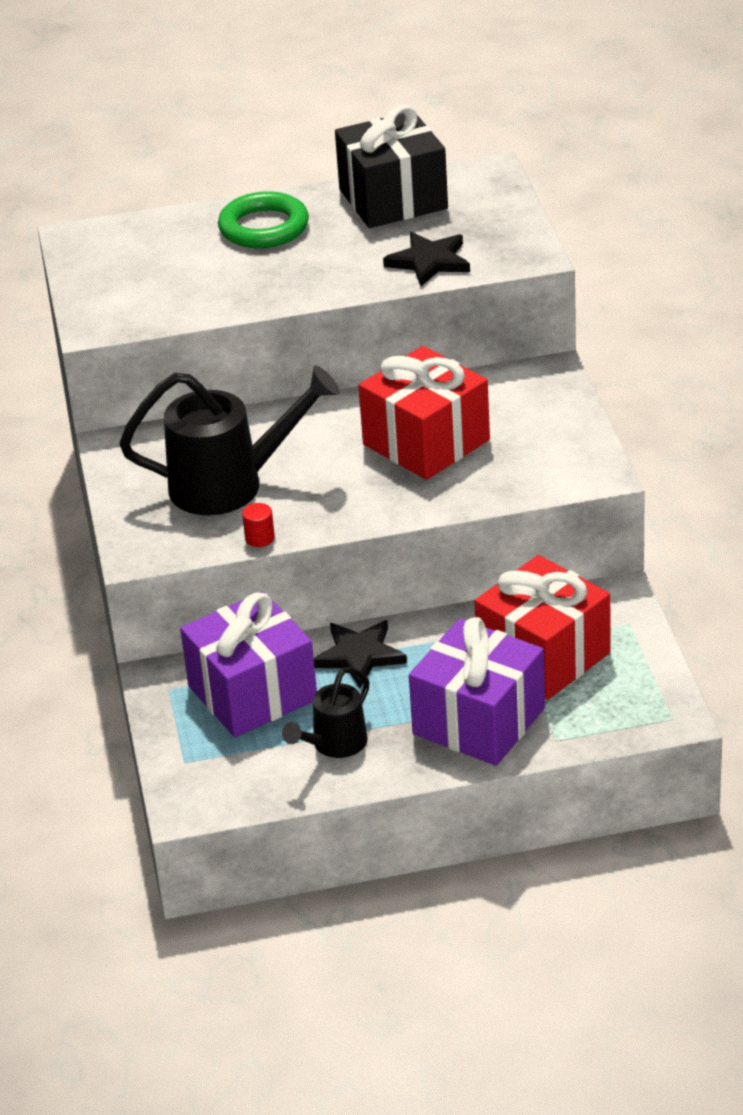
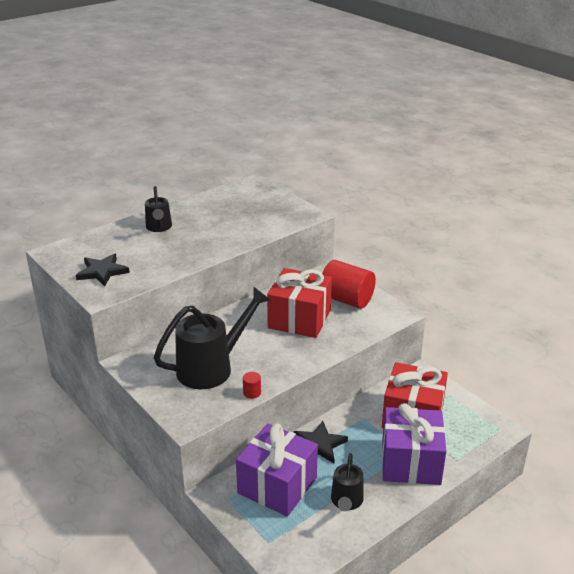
camera: 30 degrees left, 5 degrees down
(264, 227) = (159, 227): green ring -> black watering can
(393, 199) = (216, 203): black gift -> none
(429, 262) = (260, 226): black star -> black star (102, 272)
(533, 428) = (346, 299): none -> red cylinder

